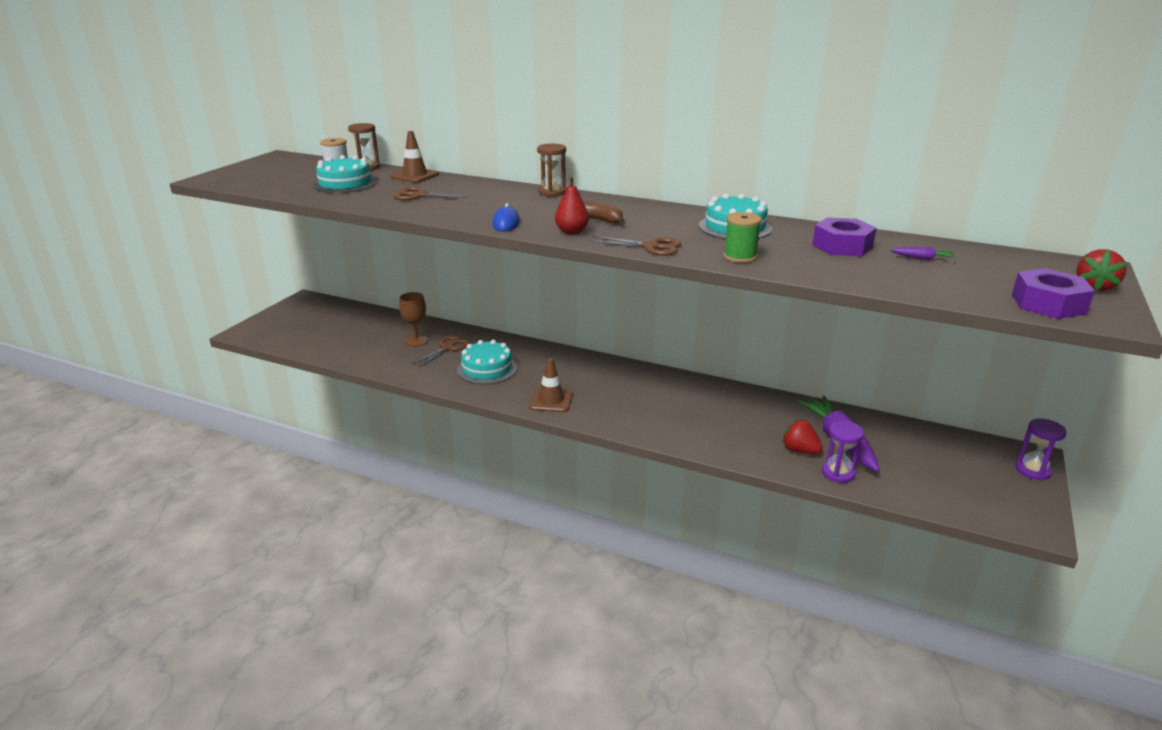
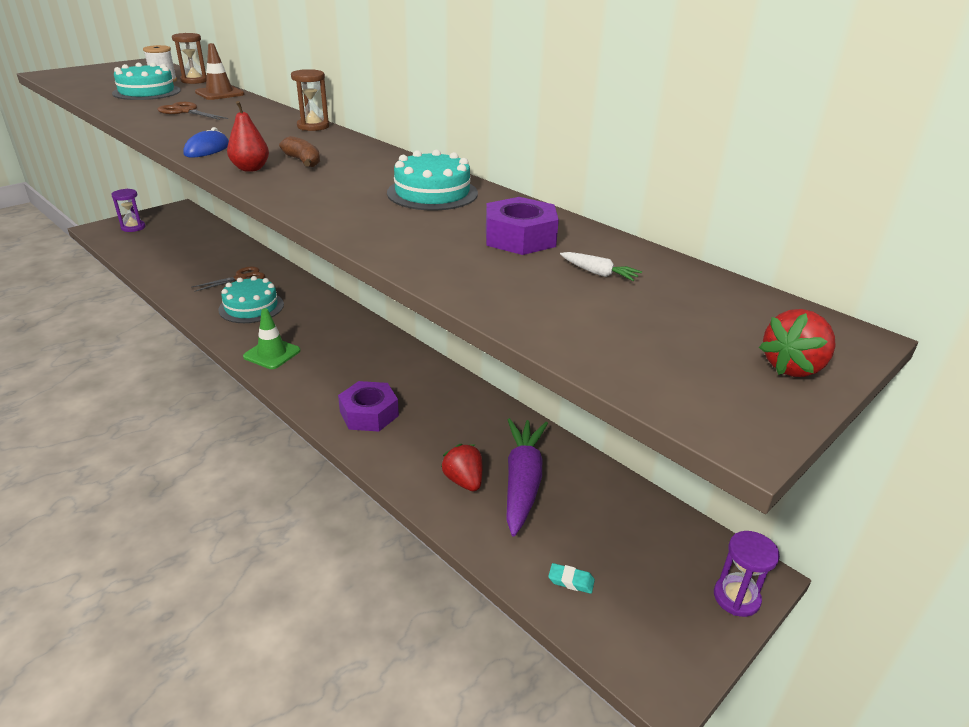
camera: 20 degrees right, 5 degrees up
(416, 341) = (222, 265): brown goblet -> none
(551, 400) = (272, 354): brown traffic cone -> green traffic cone
(651, 247) = (298, 198): brown scissors -> none
(740, 257) = (373, 227): green spool -> none
(838, 473) = (479, 522): purple hourglass -> purple hourglass (133, 227)
(923, 258) = (598, 273): purple carrot -> white carrot
(931, 490) = (571, 581): none -> turquoise eraser
(1048, 304) = (675, 377): purple nut -> purple nut (369, 414)

